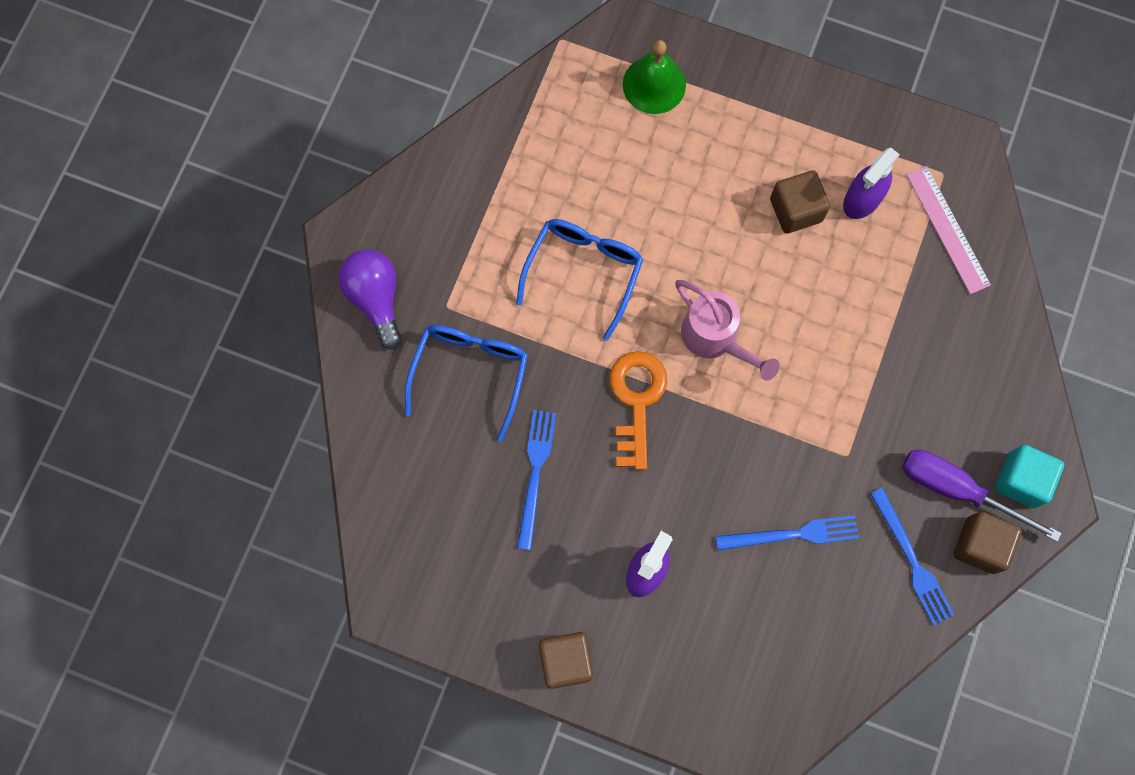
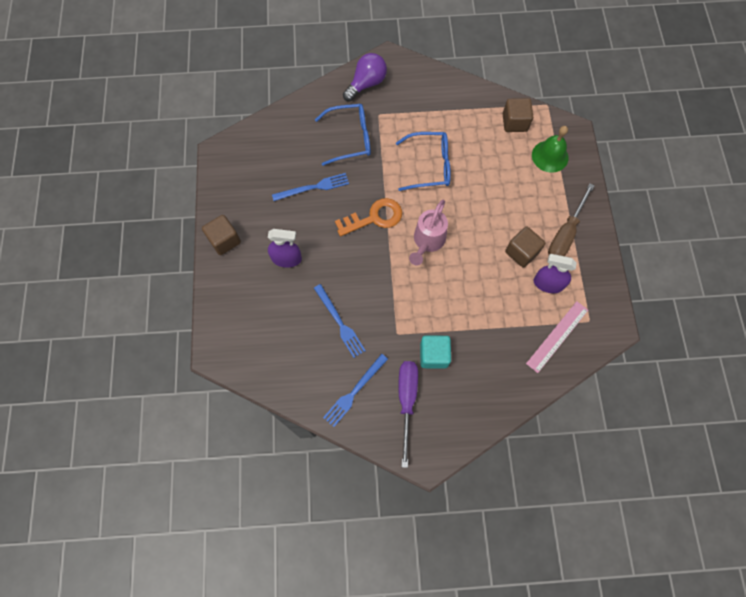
camera: 65 degrees right, 5 degrees down
(794, 133) = (565, 234): none -> brown screwdriver
(980, 545) = (380, 426): brown cube -> brown cube (514, 122)
(1021, 480) = (430, 435): turquoise cube -> turquoise cube (433, 355)

